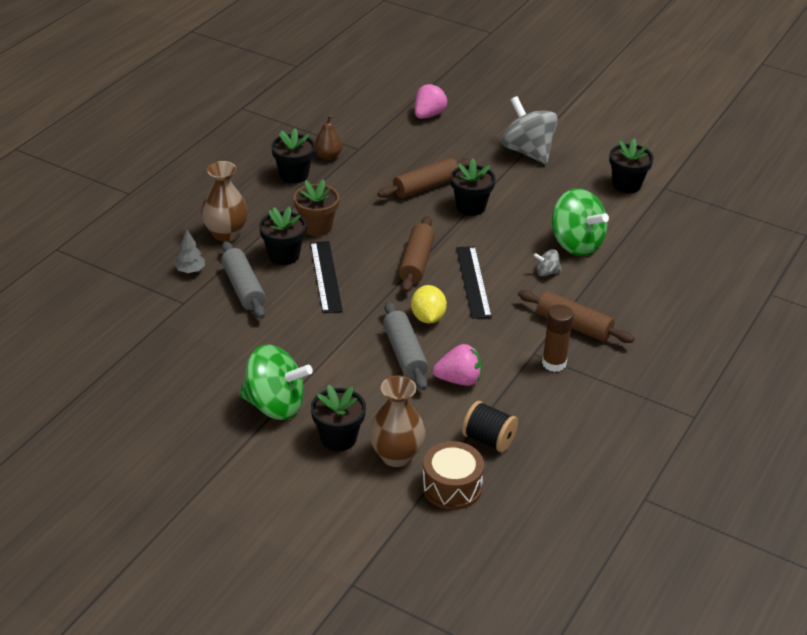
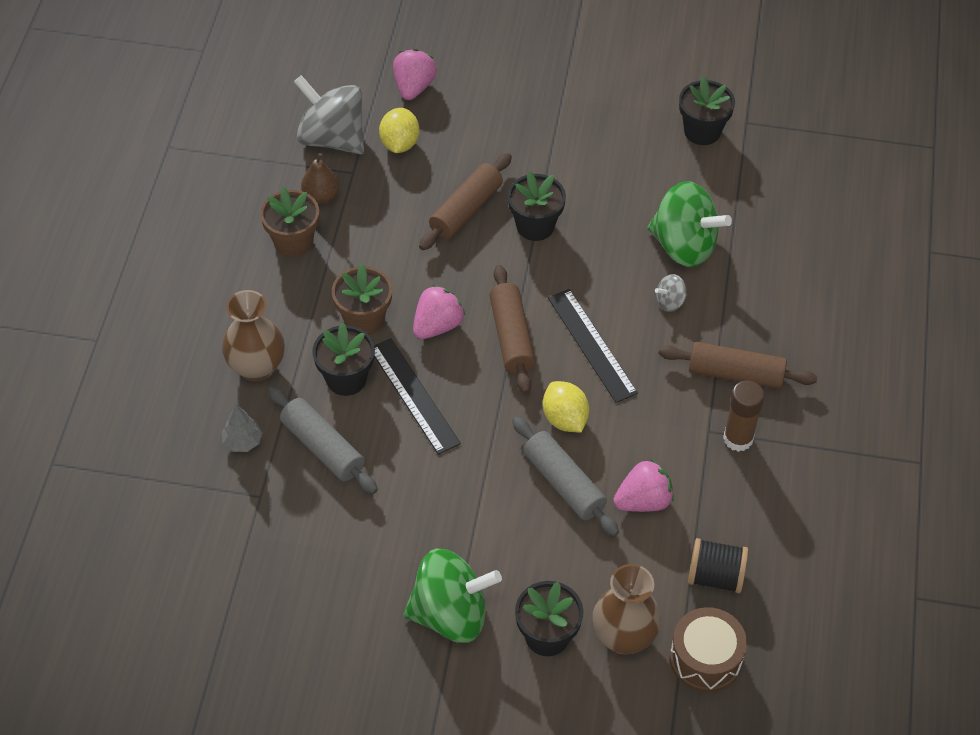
camera: 20 degrees left, 15 degrees up
(294, 175) = (293, 242): black flower pot -> brown flower pot
(366, 243) = (437, 326): none -> pink strawberry
(400, 141) = (399, 144): none -> yellow lemon
(527, 152) = (562, 113): grey spinning top -> grey spinning top (332, 138)

